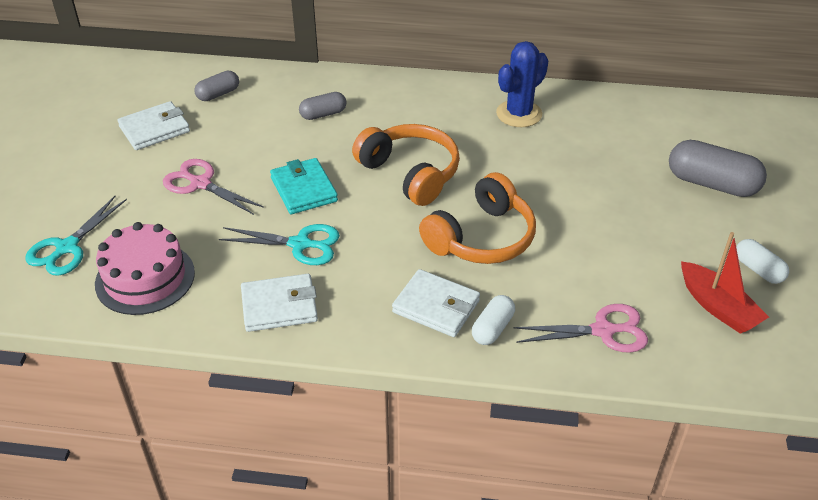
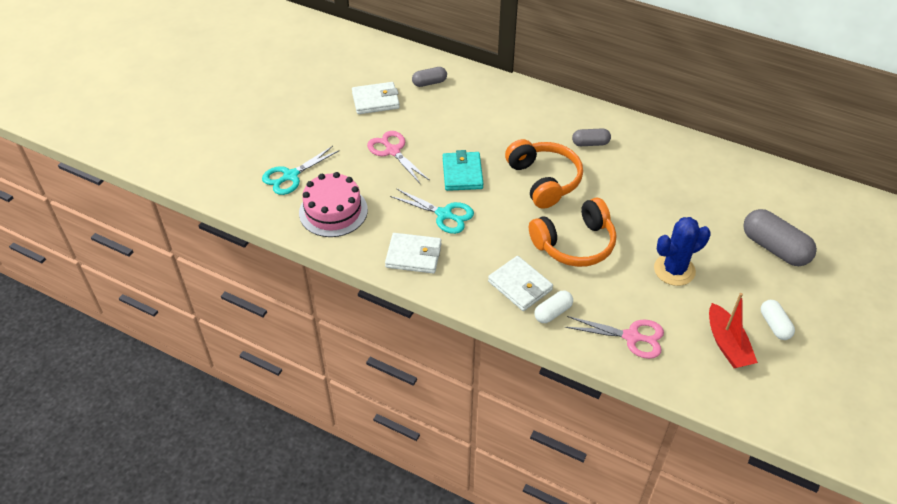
camera: 20 degrees right, 5 degrees up
(323, 114) = (499, 117): grey capsule -> grey capsule (590, 143)
(519, 114) = (648, 152): blue cactus -> blue cactus (674, 270)

